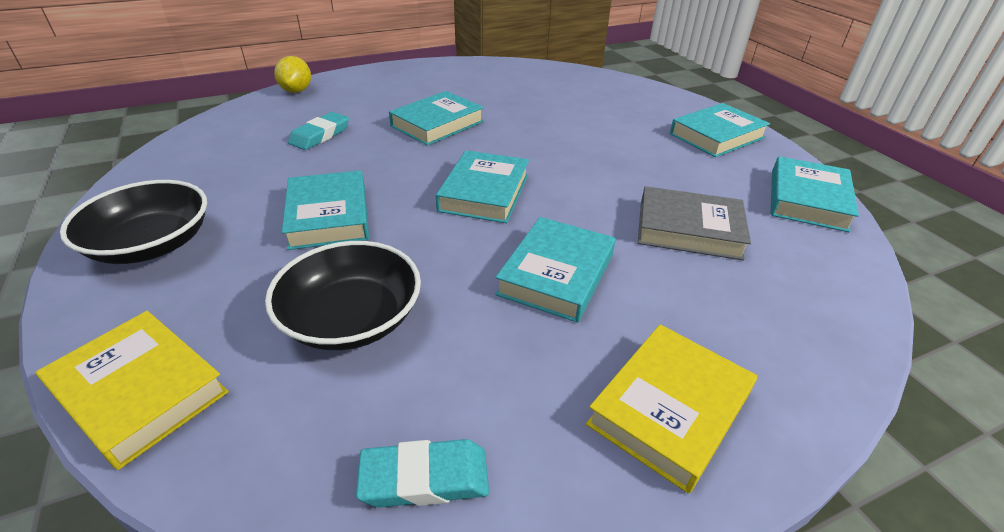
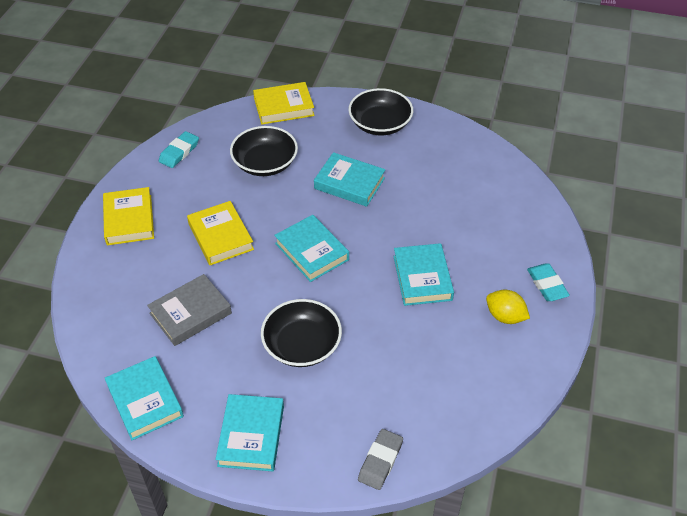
camera: 130 degrees right, 10 degrees up
(296, 91) = (550, 228): yellow lemon -> yellow lemon (505, 316)
(320, 135) = (454, 213): turquoise eraser -> turquoise eraser (547, 285)
(556, 274) = (221, 236): turquoise book -> yellow book
(603, 149) = (302, 345): none -> black bowl
(633, 88) = (380, 461): none -> grey eraser

